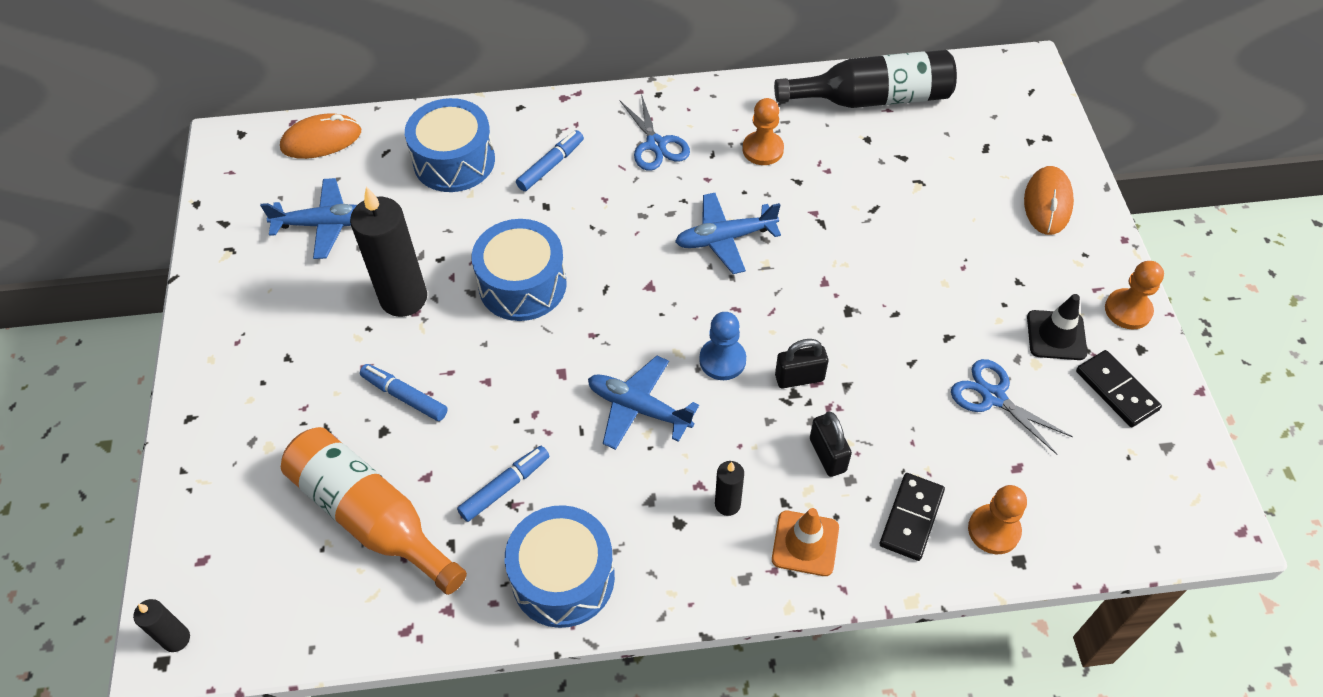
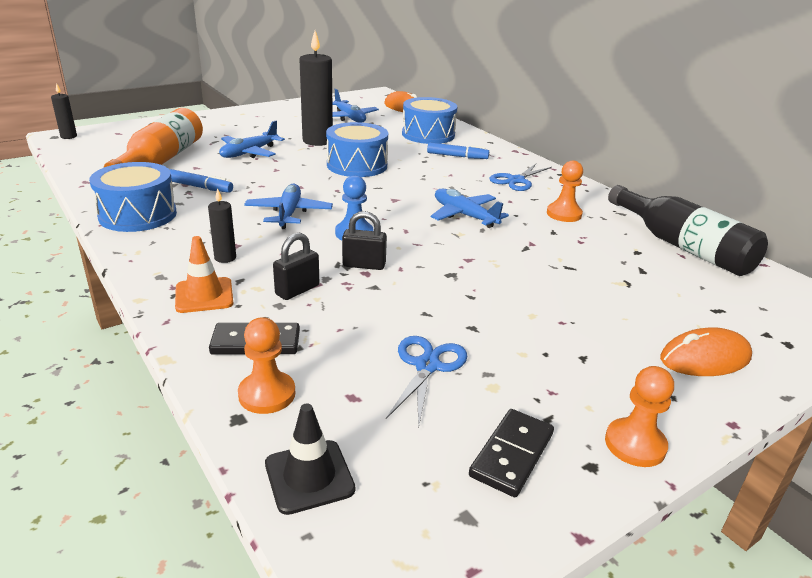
camera: 60 degrees right, 25 degrees down
(405, 396) = (249, 153): blue marker -> blue plane
(799, 378) = (364, 265): black padlock -> black padlock turned 45 degrees counterclockwise
(1056, 335) = (542, 394): black traffic cone -> black traffic cone (309, 476)

